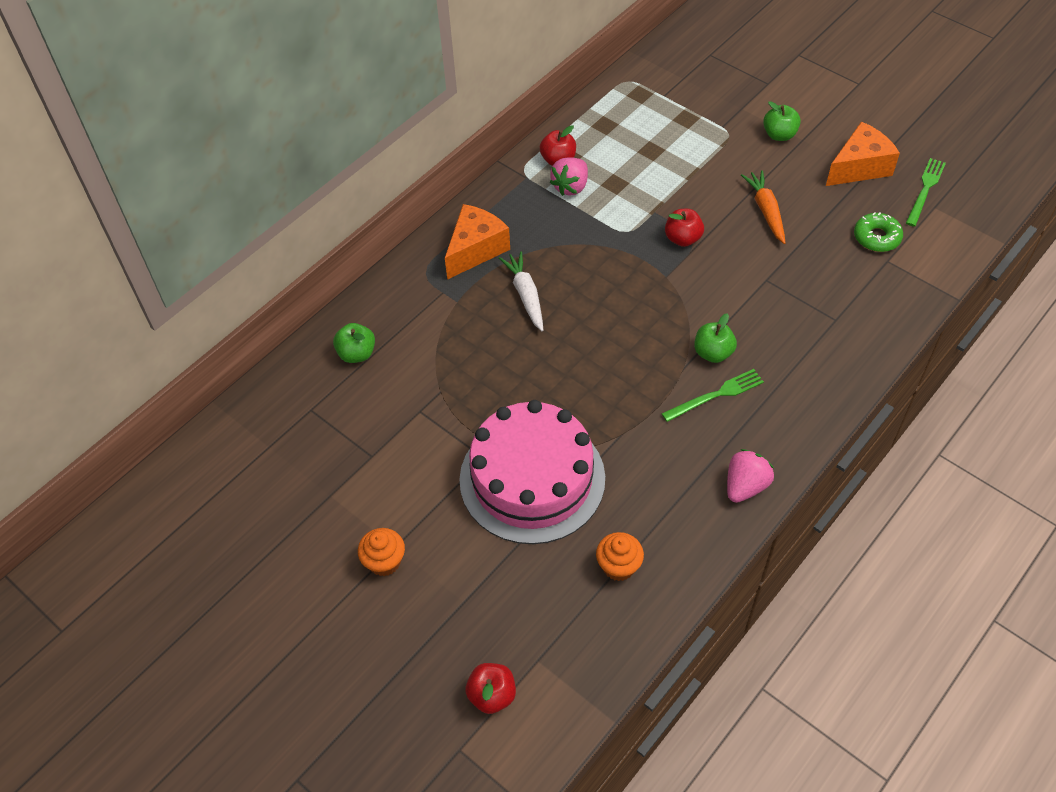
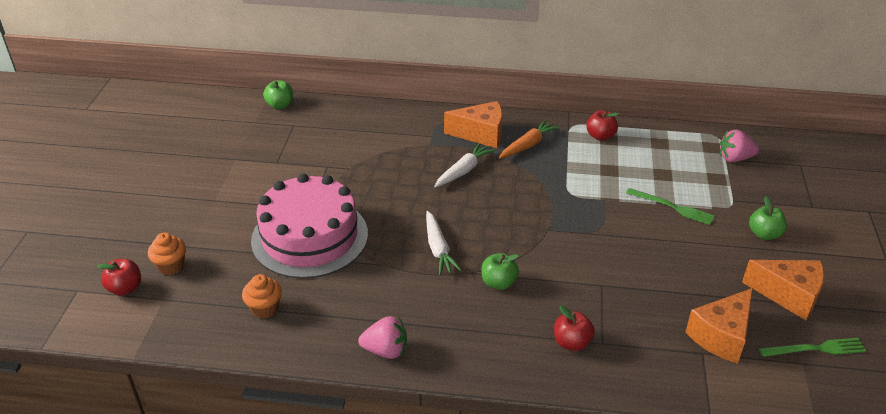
camera: 55 degrees right, 15 degrees down
(357, 354) = (350, 124): green apple -> green apple (280, 105)
(384, 562) = (200, 200): orange cupcake -> orange cupcake (171, 266)
(570, 187) = (582, 151): pink strawberry -> pink strawberry (734, 158)
(631, 376) = (438, 249): none -> white carrot
(682, 239) = (594, 224): red apple -> red apple (572, 342)
(716, 395) = (459, 300): green fork -> green fork (672, 207)
(766, 211) = (673, 257): orange carrot -> orange carrot (528, 145)
(876, 237) = (721, 336): green donut -> orange cheese

